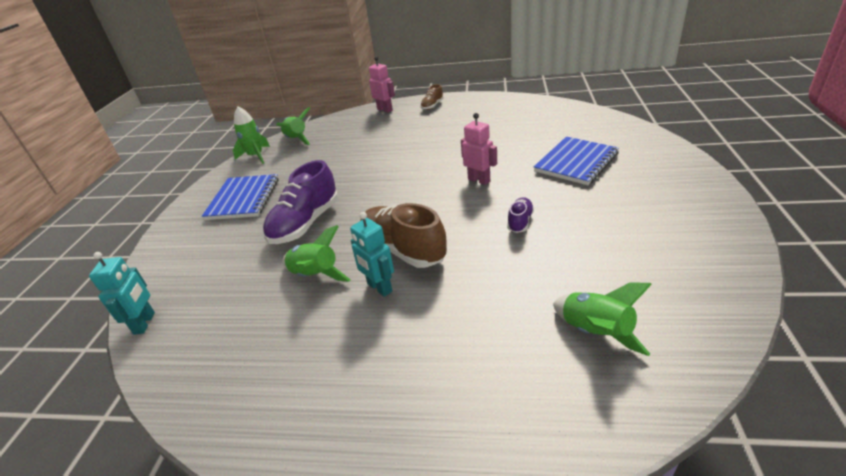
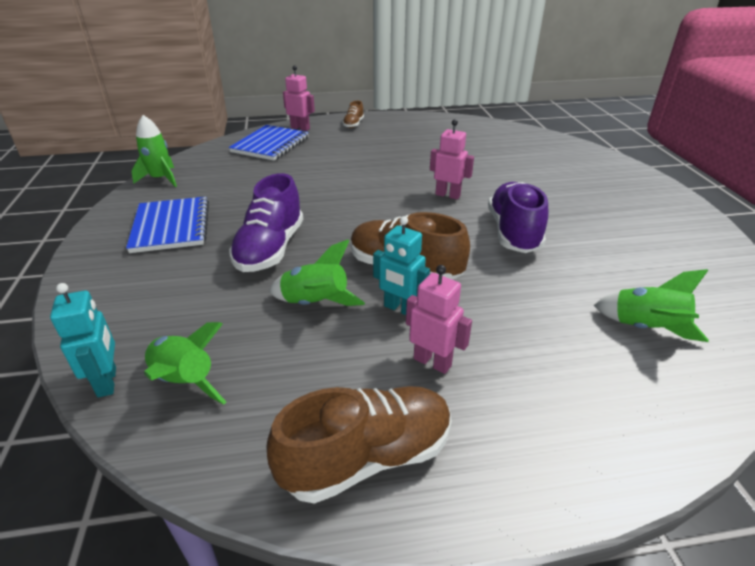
camera: 20 degrees left, 0 degrees up
(287, 414) = (367, 457): none -> brown shoe
(296, 140) = (206, 160): green rocket -> green rocket (185, 381)
(380, 340) = (432, 362): none -> pink robot
(520, 222) = (513, 232): purple shoe -> purple shoe, size x2.02
(576, 162) = (535, 175): blue notebook -> blue notebook (270, 145)

